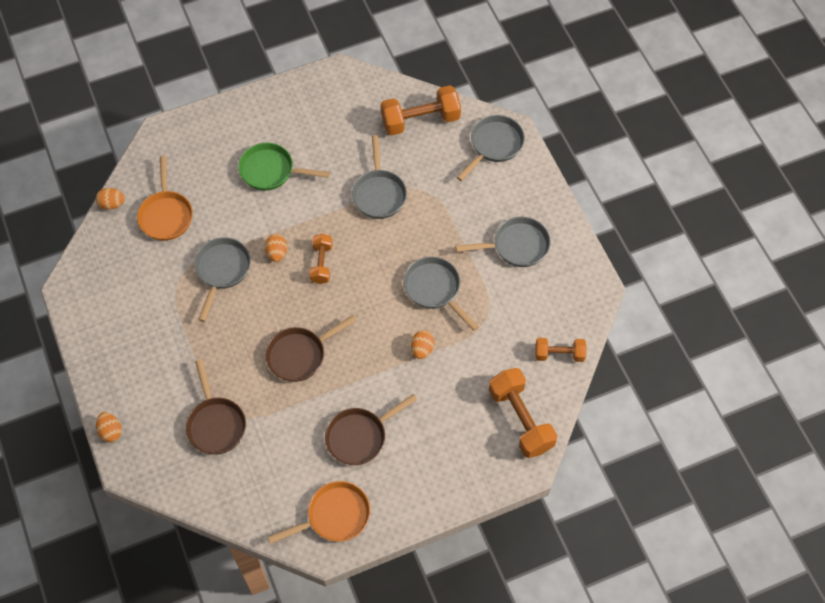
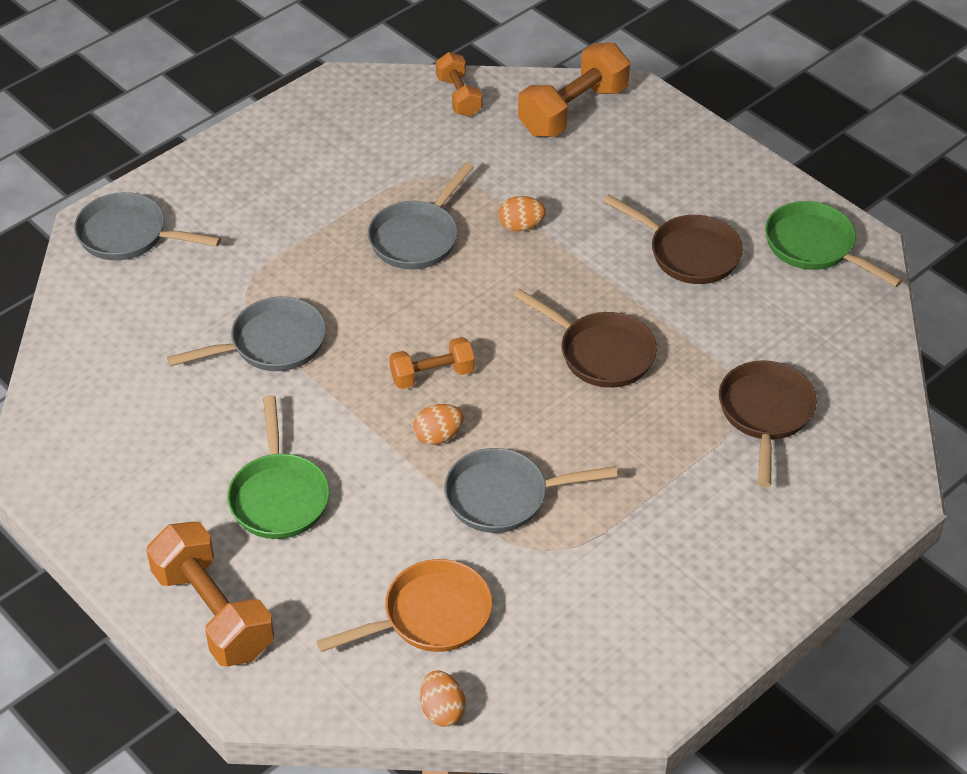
camera: 110 degrees left, 15 degrees down
(111, 431) = (855, 539): orange egg -> none
(216, 424) = (765, 414): brown pan -> brown pan turned 45 degrees counterclockwise
(334, 516) = (814, 247): orange pan -> green pan
(420, 120) = (106, 332): orange dumbbell -> orange dumbbell (213, 612)
(516, 246) = (304, 172): grey pan -> none

